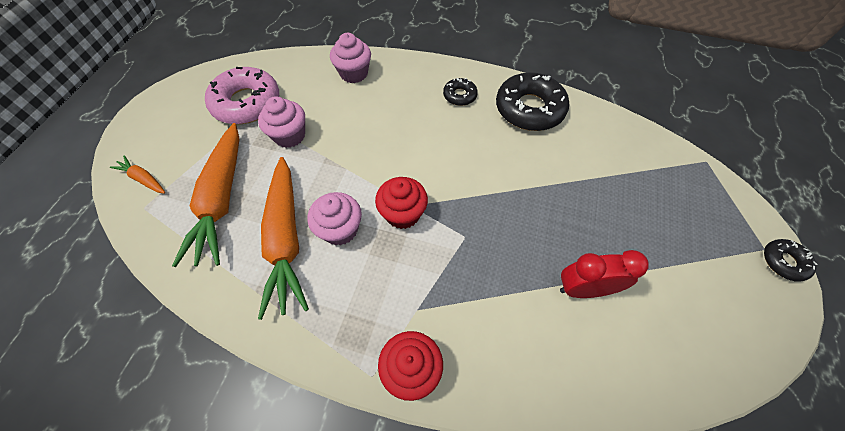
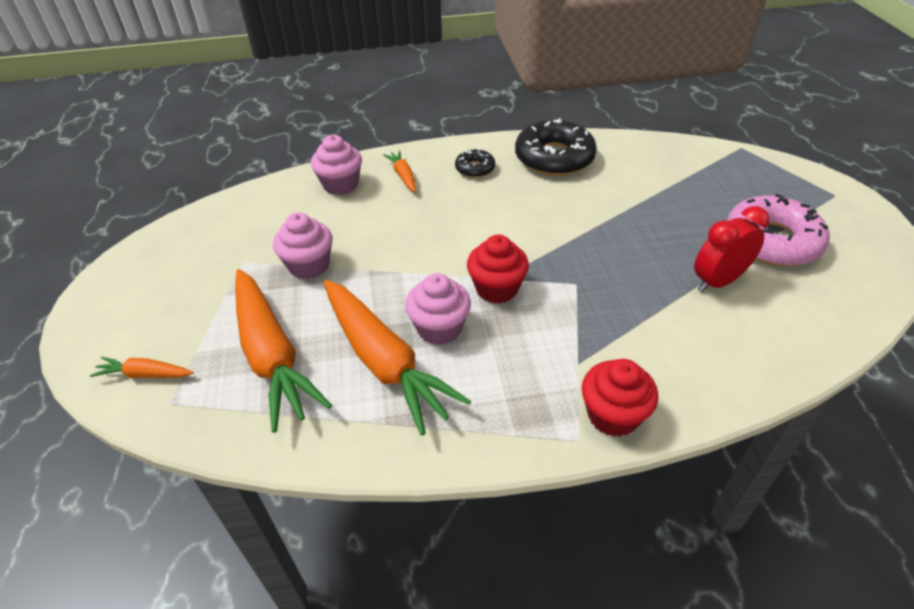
camera: 25 degrees left, 15 degrees down
(247, 103) = (227, 253): pink donut -> pink donut (771, 241)
(402, 82) = (403, 176): none -> orange carrot
(783, 262) = (856, 198): black donut -> none

